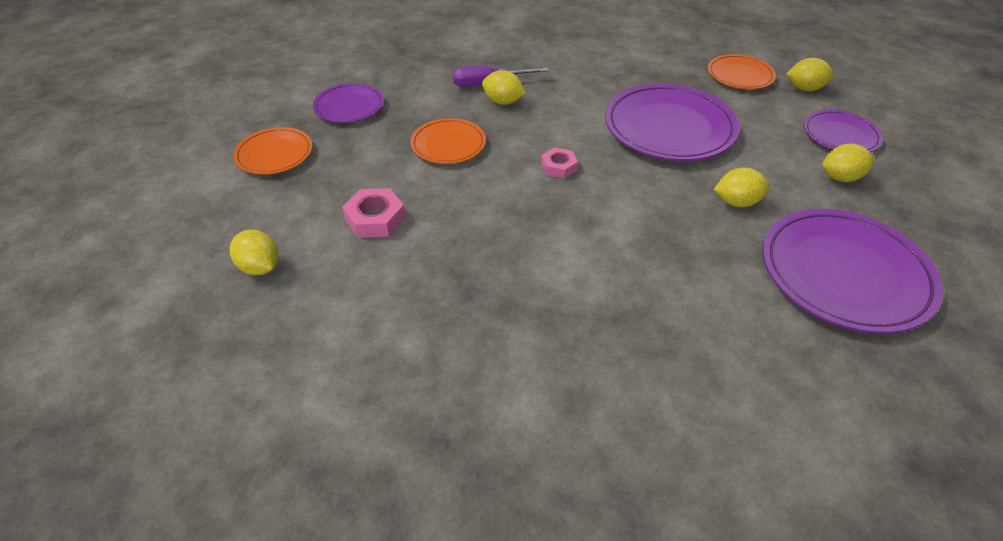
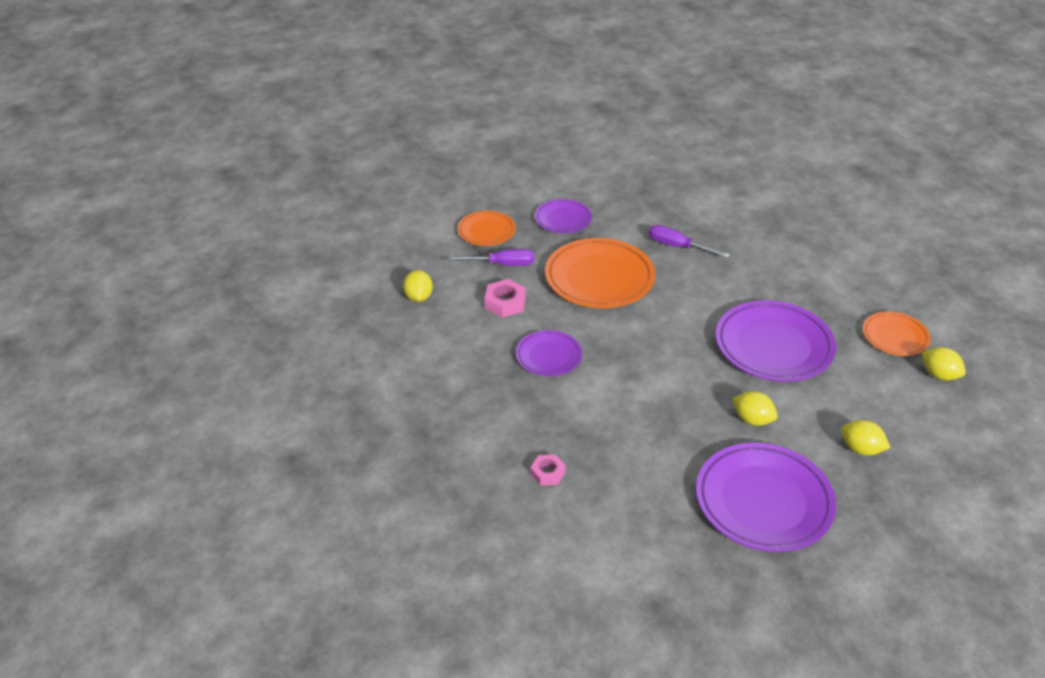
camera: 40 degrees right, 5 degrees down
(328, 180) = (502, 264): none -> purple screwdriver
(448, 145) = (599, 278): orange plate -> orange plate, size x1.79
(503, 102) = (672, 266): yellow lemon -> none
(558, 167) = (656, 330): pink nut -> pink nut (547, 473)
(840, 135) = (911, 423): purple plate -> purple plate (548, 356)

